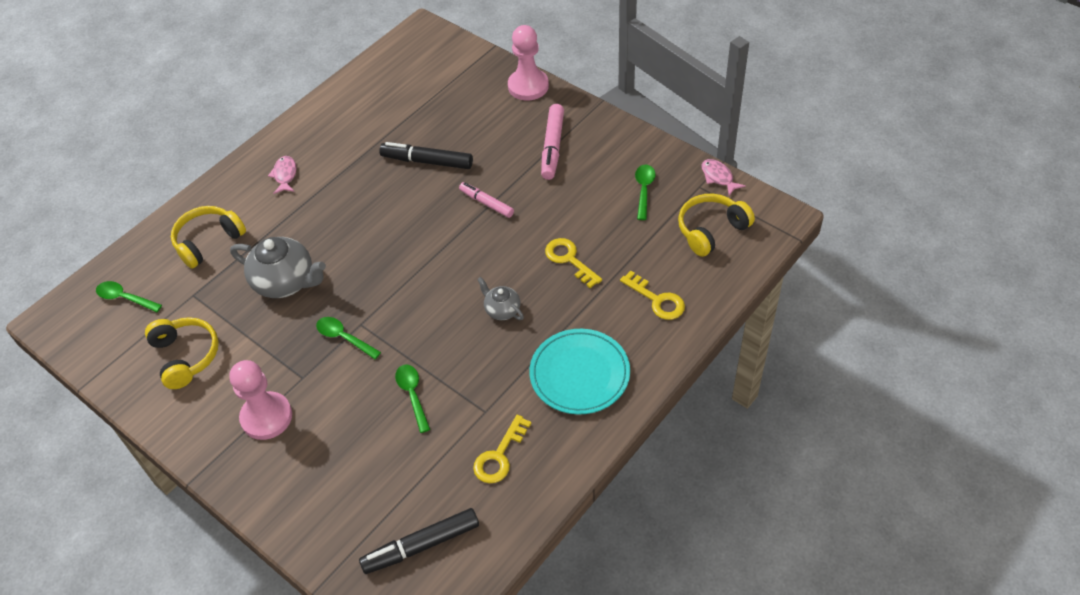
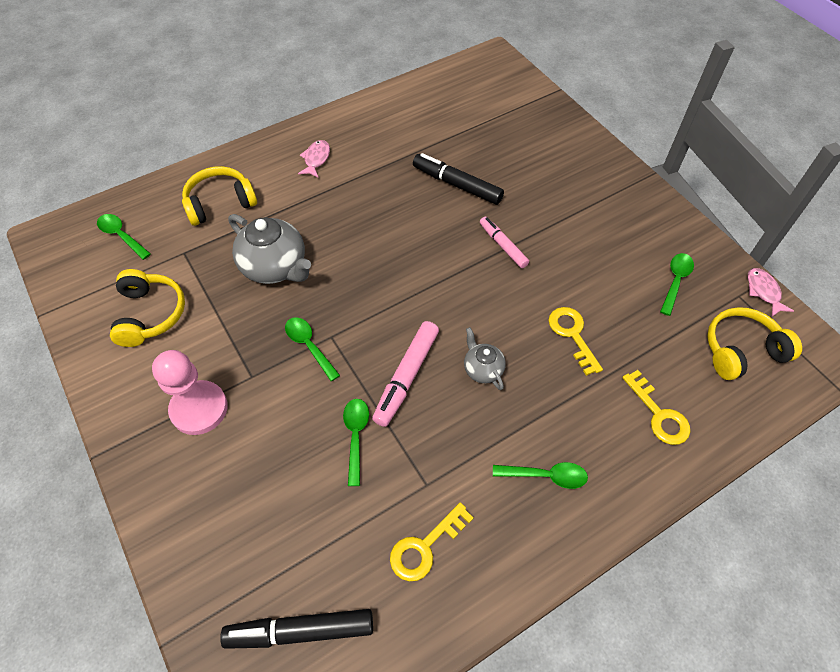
camera: 15 degrees right, 5 degrees up
(528, 86) = (582, 137): pink pawn -> none
(553, 147) = (589, 206): pink marker -> pink marker (407, 376)
(579, 374) = (546, 476): turquoise plate -> green spoon

